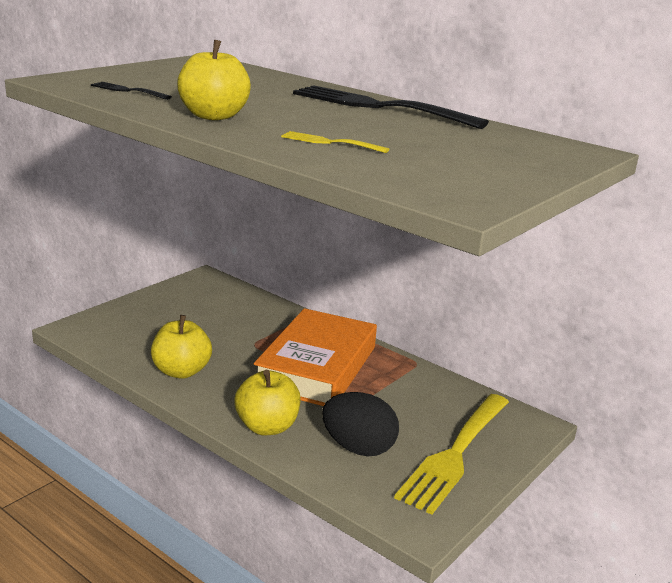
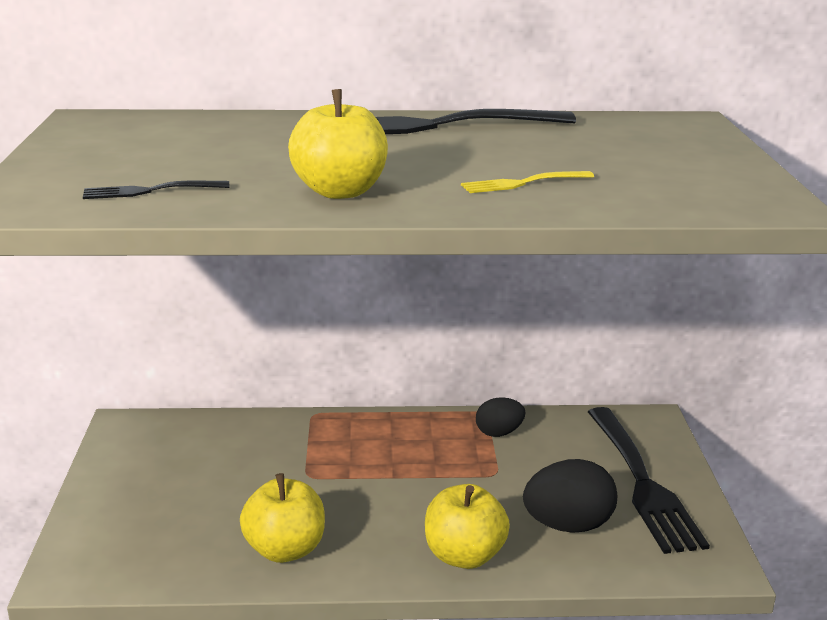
camera: 40 degrees left, 0 degrees up
(316, 367) = (407, 466): orange book -> none
(406, 378) = (499, 433): none -> black egg
(455, 453) = (641, 481): yellow fork -> black fork

